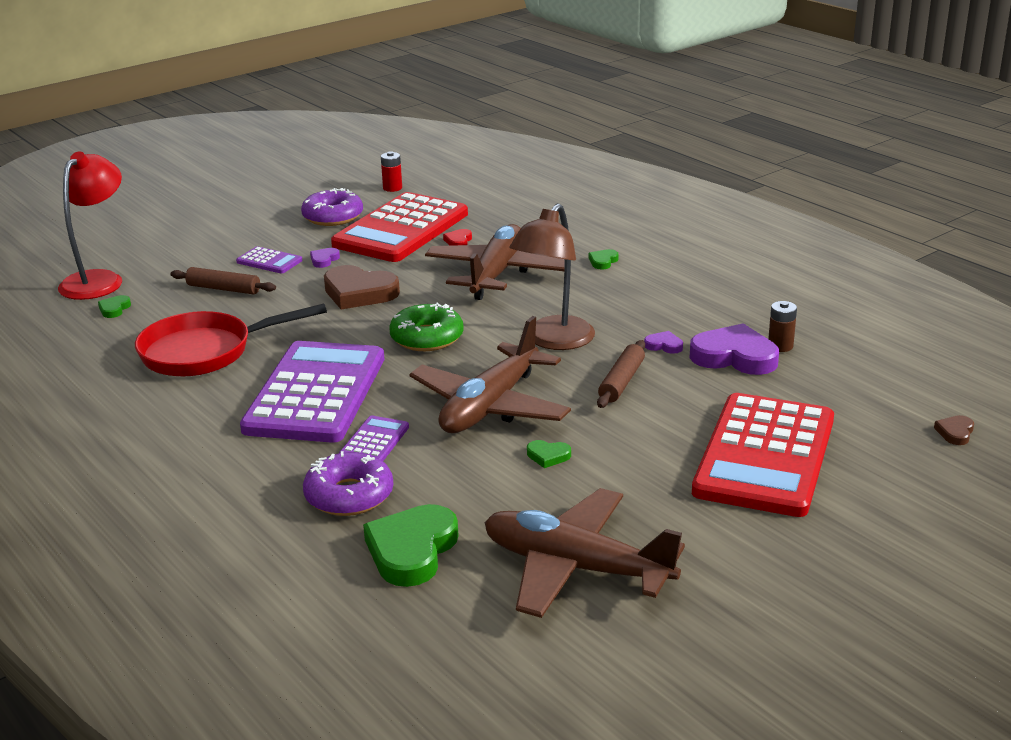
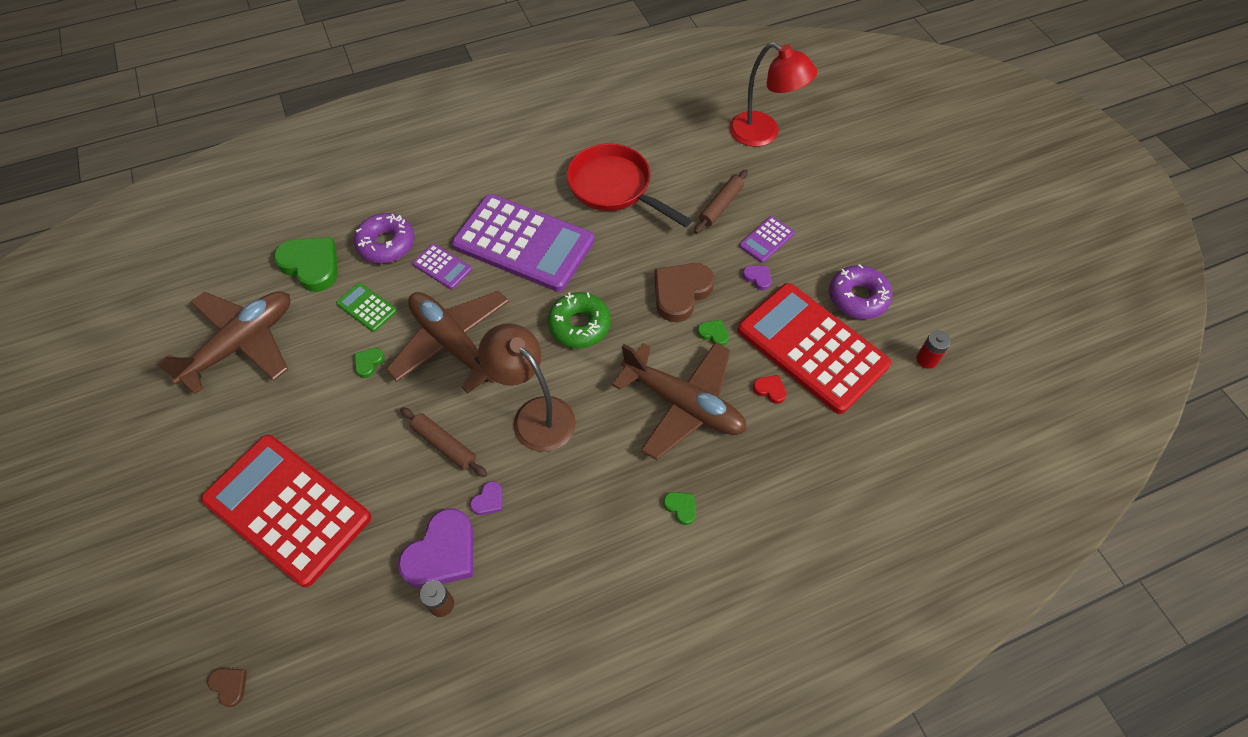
camera: 105 degrees right, 30 degrees up
(114, 309) = (707, 141): green heart -> green heart (713, 334)
(205, 352) = (614, 188): red pan -> red pan turned 45 degrees counterclockwise
(465, 481) = (366, 307): none -> green calculator

